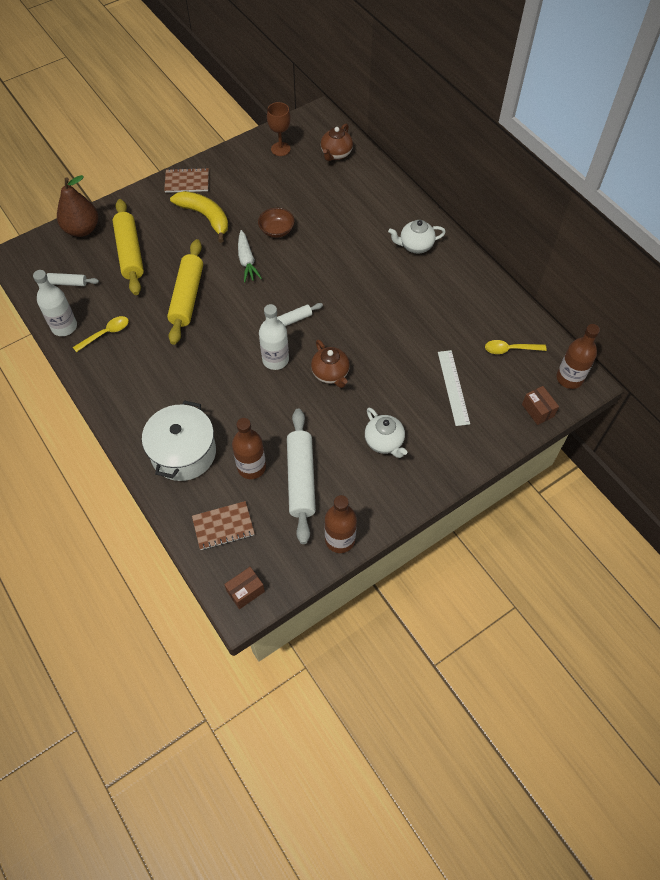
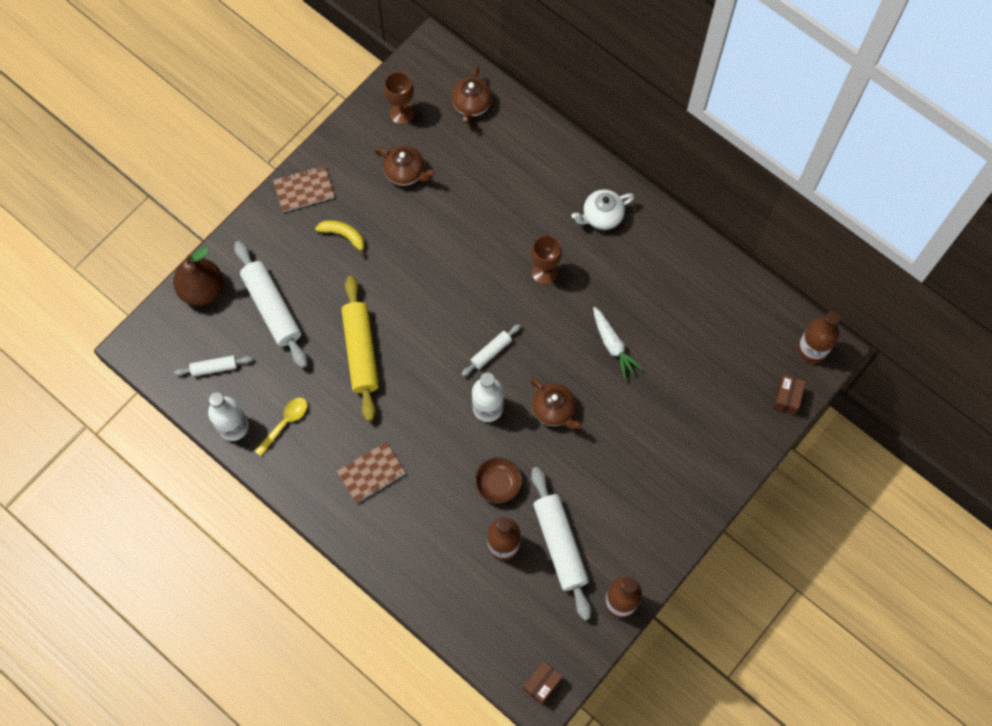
camera: 15 degrees left, 10 degrees up
(130, 252) = (272, 308): yellow rolling pin -> white rolling pin
(183, 452) = (425, 547): white pot -> none
(205, 217) = (344, 235): yellow banana -> yellow banana, size x0.60
(223, 526) = (496, 620): brown notebook -> brown notebook (371, 473)
(247, 261) = (413, 285): white carrot -> white carrot (613, 345)
(269, 186) = (406, 173): none -> brown teapot
(277, 230) = (434, 234): brown bowl -> brown bowl (498, 484)
(356, 274) = (544, 272): none -> brown goblet
(384, 442) = (635, 478): white teapot -> none
(453, 387) = (691, 392): white ruler -> none
(510, 349) = (741, 329): yellow spoon -> none
(537, 410) = (786, 398): brown box -> brown box turned 60 degrees clockwise

